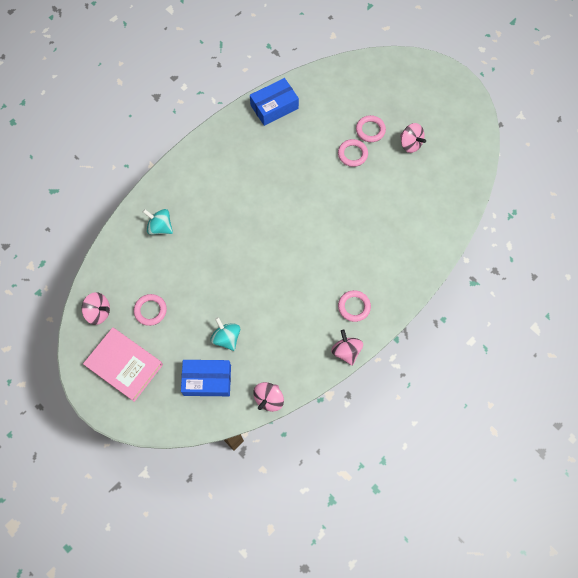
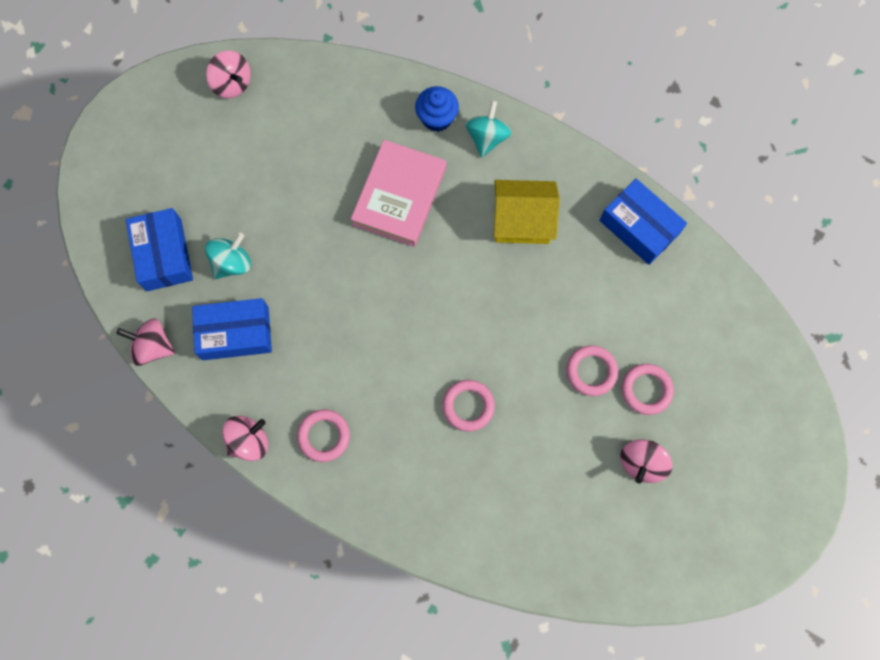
camera: 75 degrees right, 5 degrees up
(98, 312) = (232, 84): pink spinning top -> pink spinning top turned 45 degrees counterclockwise
(124, 365) = (163, 141): pink book -> pink book (399, 196)
(150, 310) = (250, 149): pink ring -> pink ring (468, 406)
(160, 227) = (382, 123): turquoise spinning top -> turquoise spinning top (487, 138)
(168, 195) = (437, 118): none -> blue cupcake
(251, 165) = (522, 220): none -> yellow house
(274, 345) = (235, 333): none -> blue box

